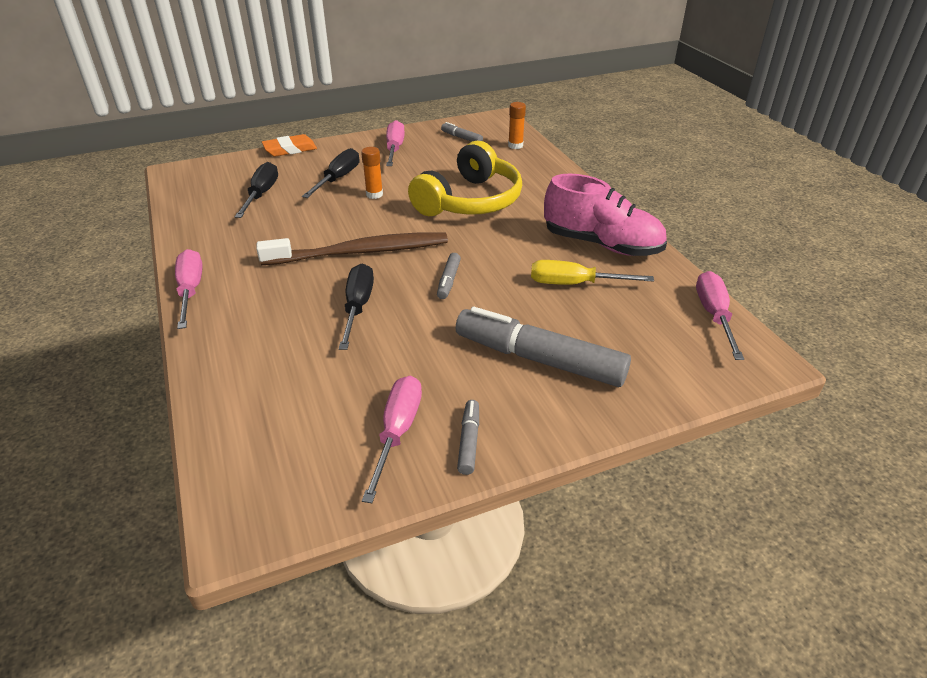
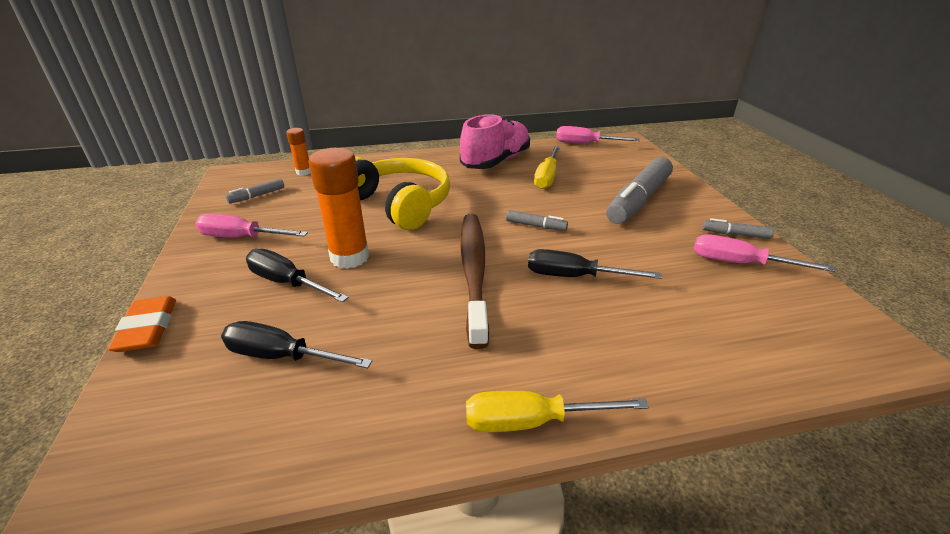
camera: 80 degrees left, 5 degrees down
(190, 290) = (532, 421): pink screwdriver -> yellow screwdriver
(374, 194) = (350, 257): orange glue stick -> orange glue stick, size x1.87

